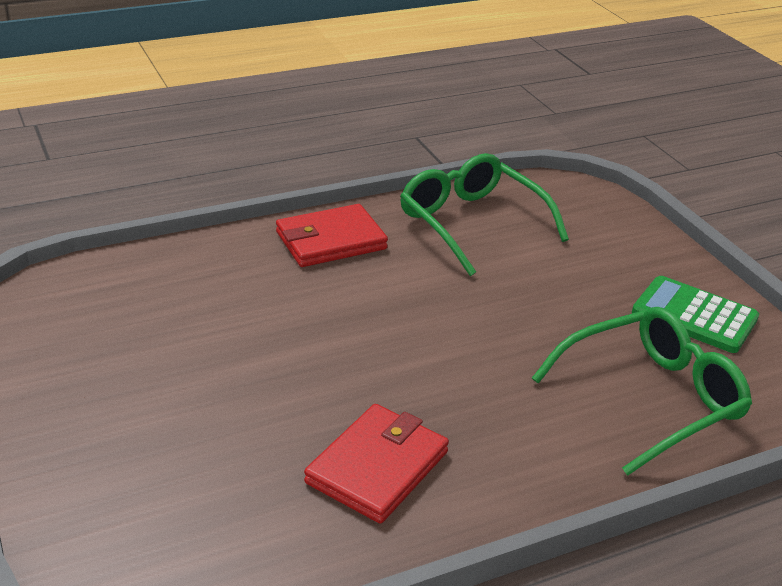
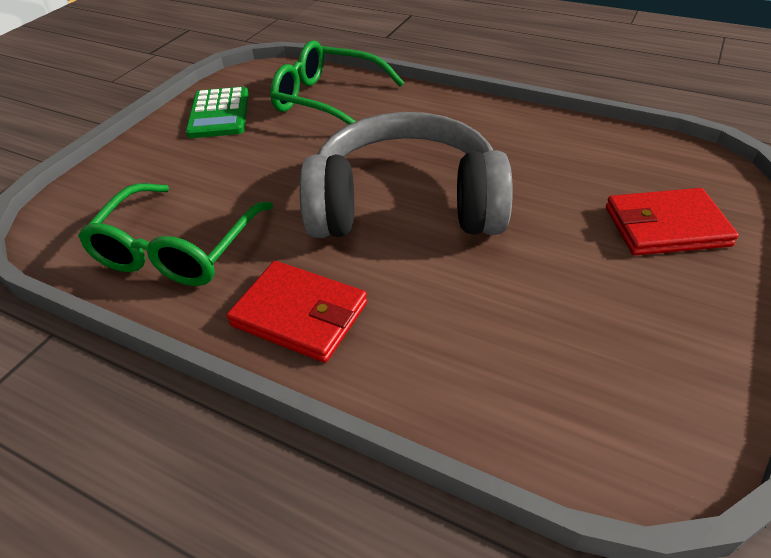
camera: 125 degrees left, 10 degrees up
(377, 467) = (512, 147): red wallet -> red wallet (665, 226)
(382, 342) = (405, 204): none -> grey headphones

